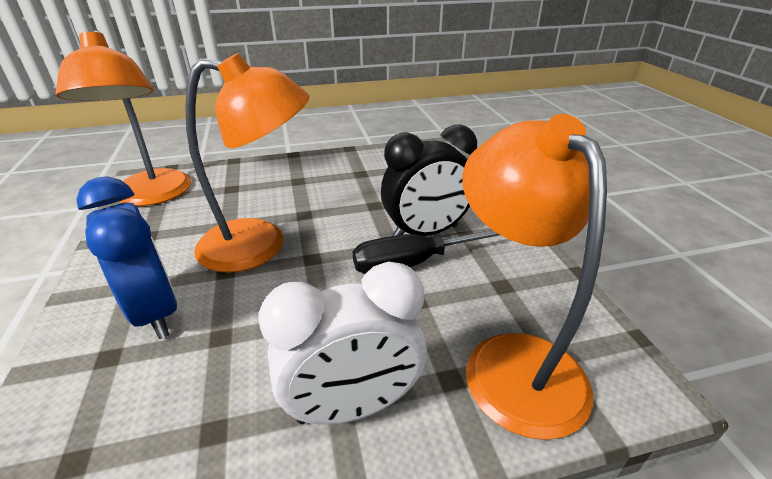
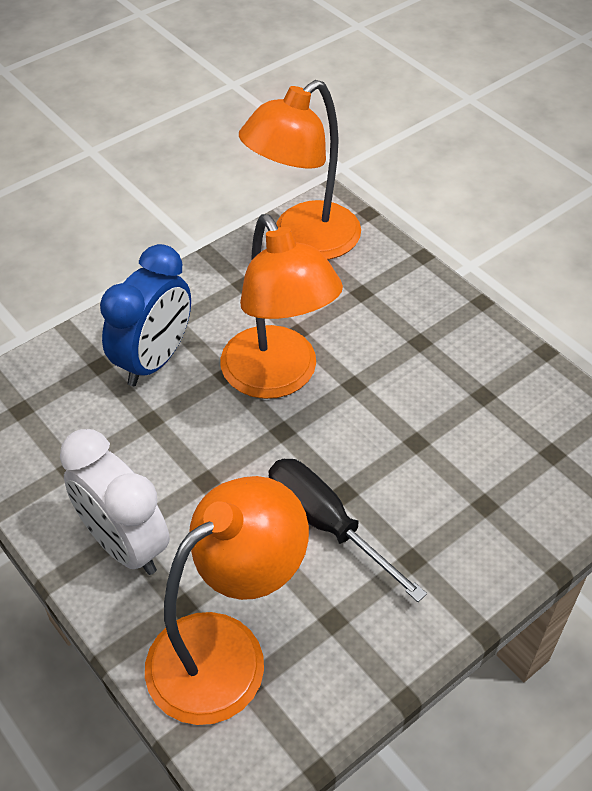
camera: 65 degrees right, 15 degrees up
(425, 232) = (389, 515): black clock -> none

